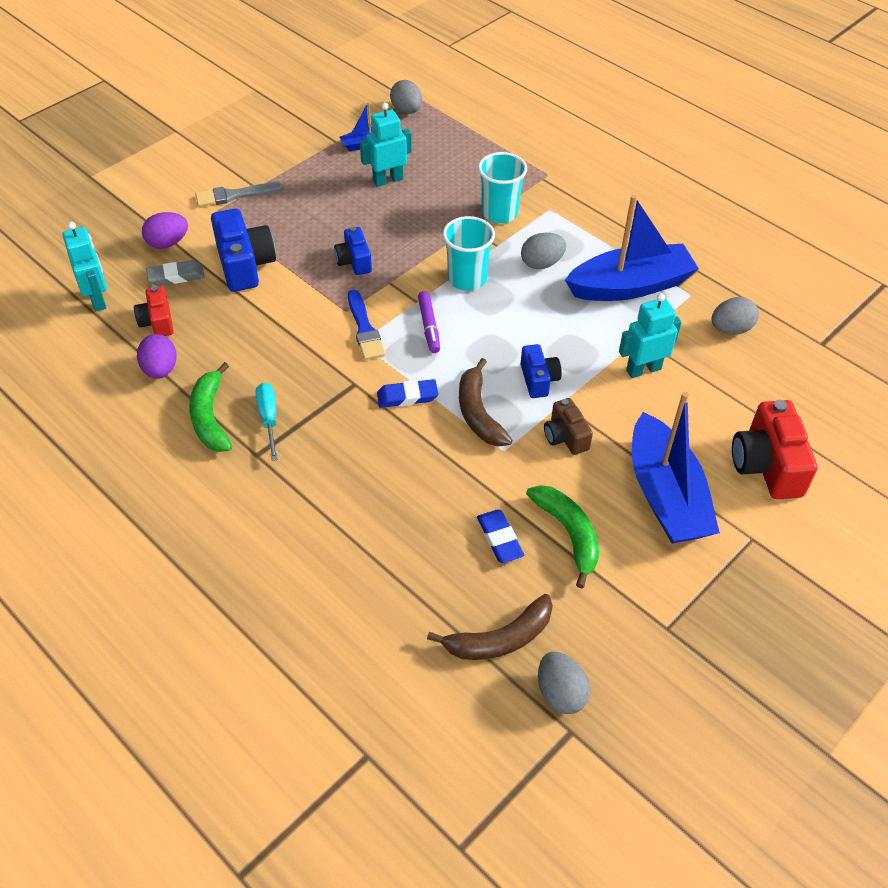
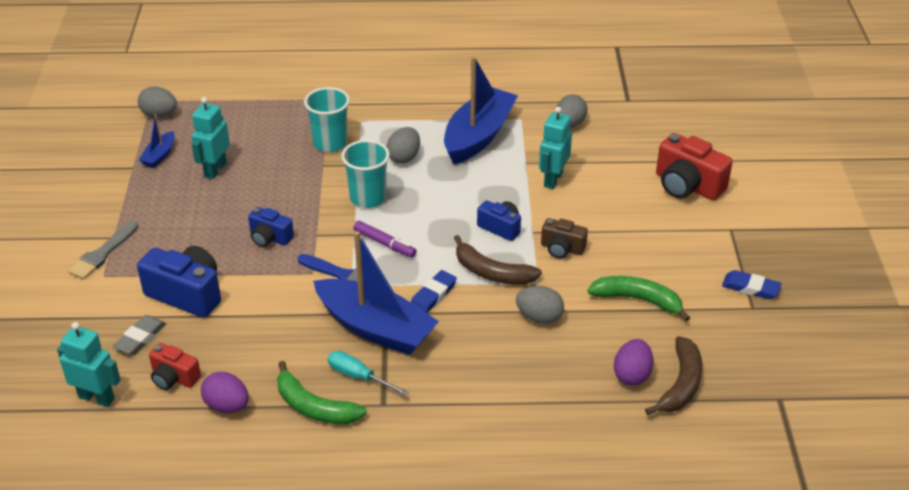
camera: 45 degrees left, 10 degrees down
(168, 243) = (96, 321): purple egg -> purple egg (632, 375)
(499, 538) = (605, 332): blue eraser -> blue eraser (750, 288)
(560, 693) = (748, 384): grey egg -> grey egg (539, 317)
(665, 495) = (659, 240): blue boat -> blue boat (375, 328)

